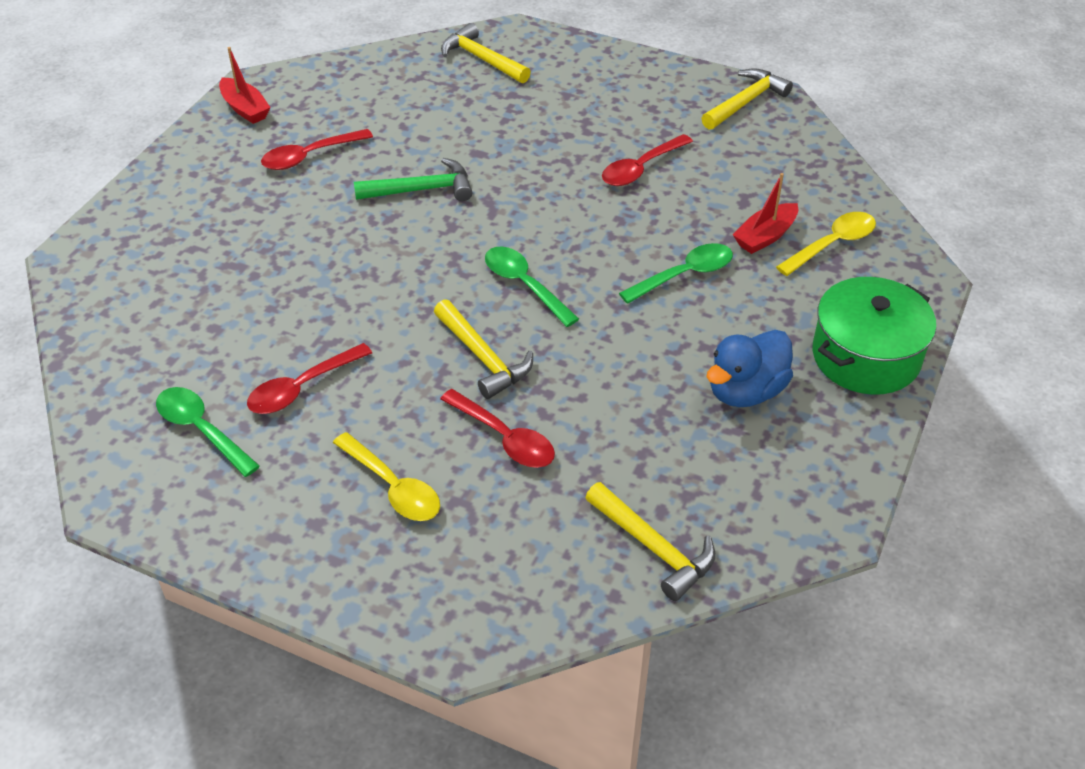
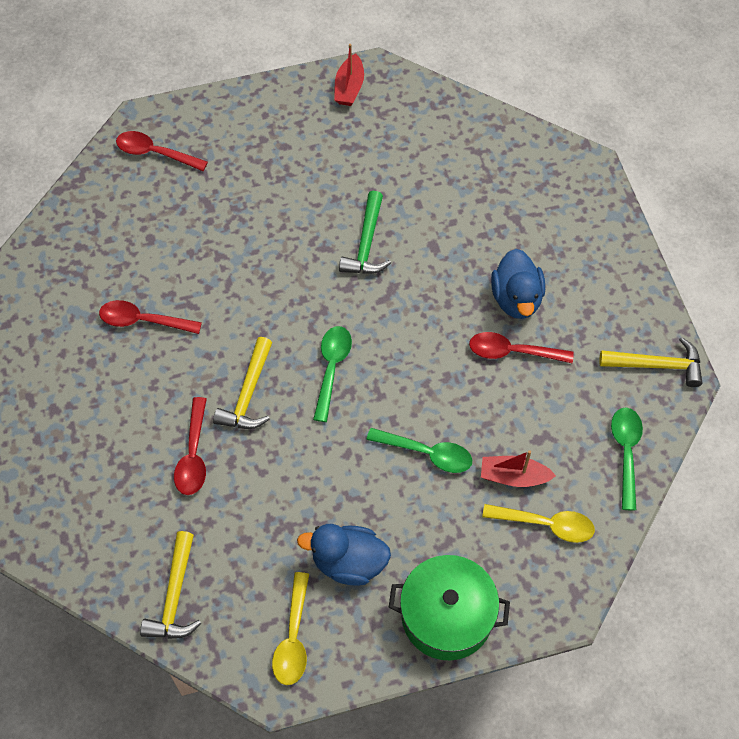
camera: 50 degrees right, 15 degrees up
(201, 430) = (72, 299): green spoon -> green spoon (626, 453)
(309, 156) = (339, 159): red spoon -> red spoon (155, 153)
(393, 487) = (109, 426): yellow spoon -> yellow spoon (293, 638)
(422, 190) = (366, 244): green hammer -> green hammer turned 60 degrees clockwise
(481, 59) = (535, 171): yellow hammer -> none
(591, 137) = (516, 299): none -> blue duck

